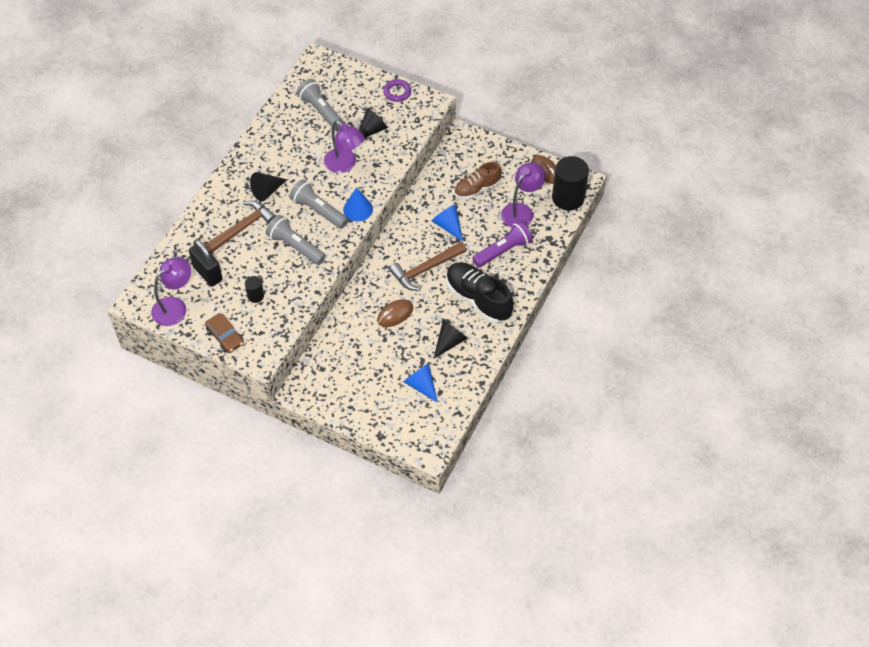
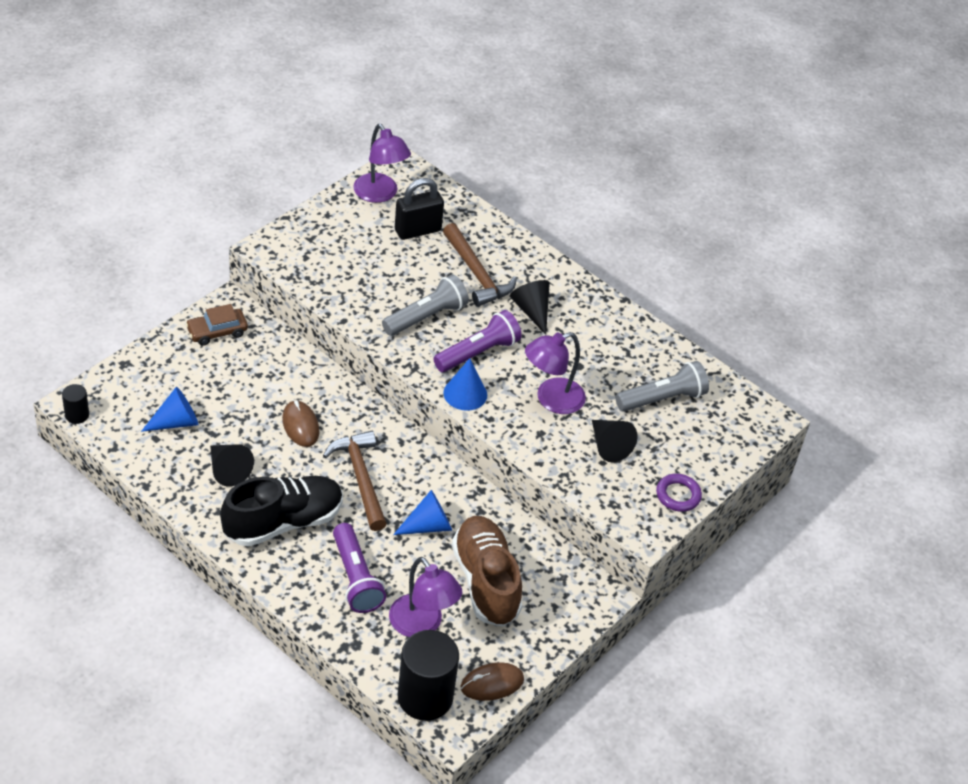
camera: 100 degrees right, 10 degrees down
(225, 336) = (315, 226): brown car -> brown car (217, 332)
(255, 296) = (363, 264): black cylinder -> black cylinder (77, 415)
(318, 211) = (478, 353): grey flashlight -> purple flashlight
(477, 189) = (486, 581): brown shoe -> brown shoe, size x1.54

